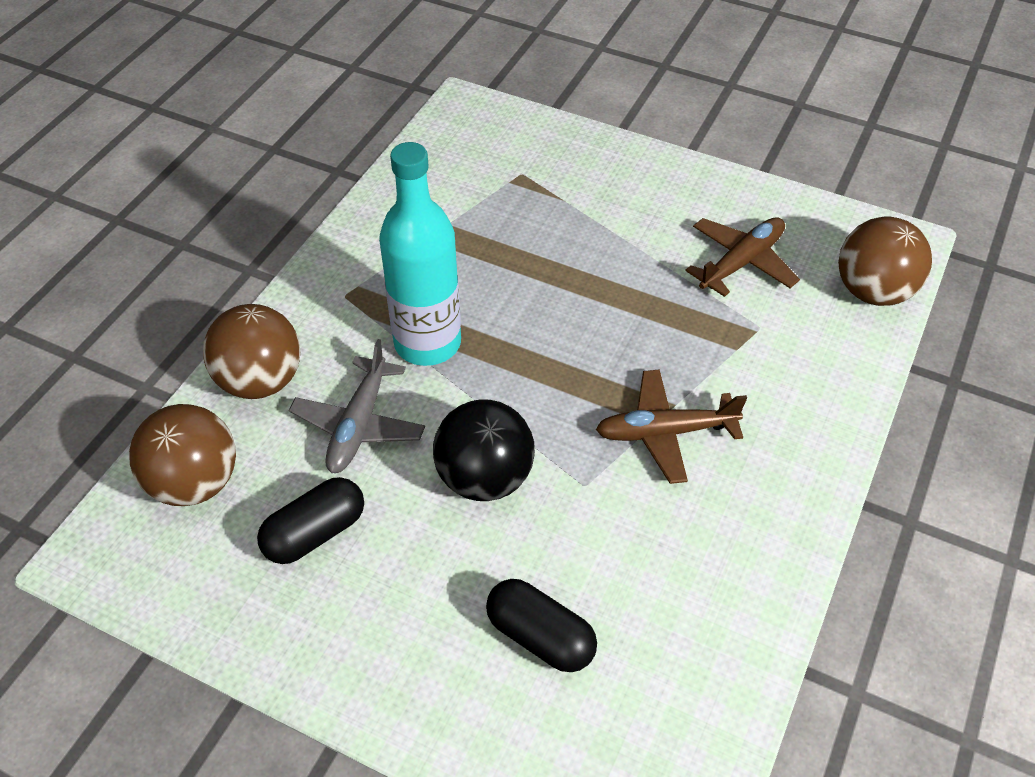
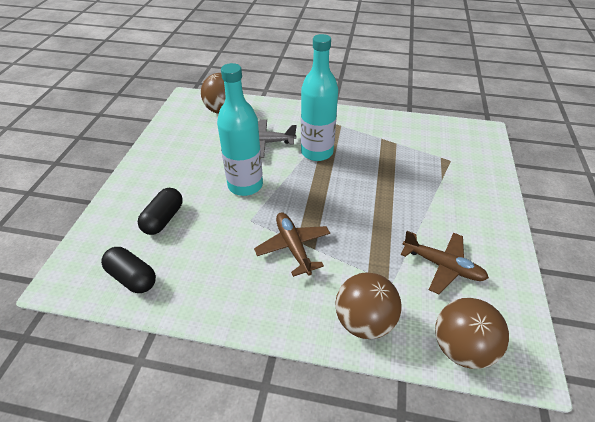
camera: 75 degrees right, 5 degrees down
(260, 381) = (277, 113): brown ball -> brown ball (364, 321)
(315, 533) = (206, 144): black capsule -> black capsule (132, 277)
(485, 478) = (245, 185): black ball -> turquoise bottle

